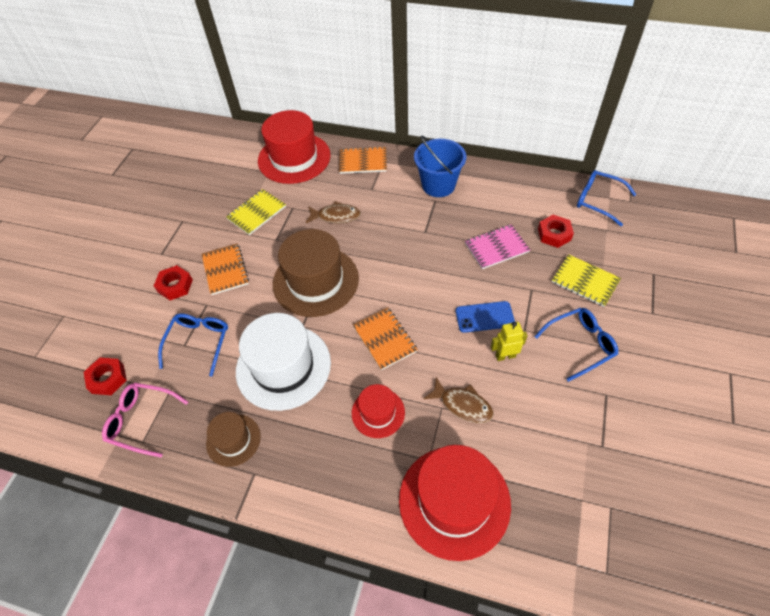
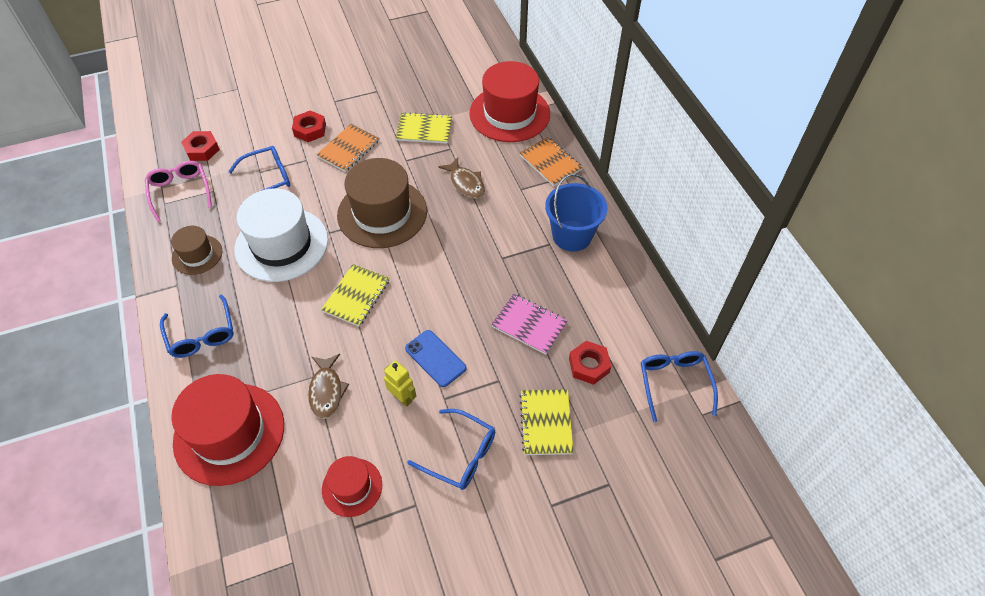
camera: 50 degrees right, 0 degrees up
(329, 477) = (201, 334): none -> blue glasses
(378, 412) = (279, 333): red hat -> red hat (352, 487)
(384, 339) = (356, 296): orange notebook -> yellow notebook

